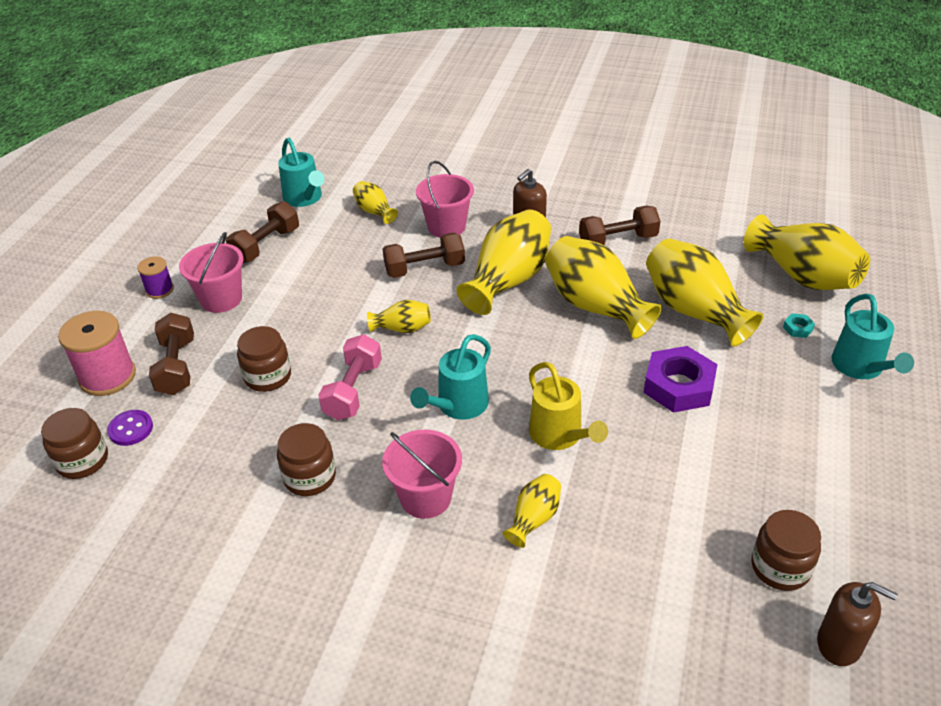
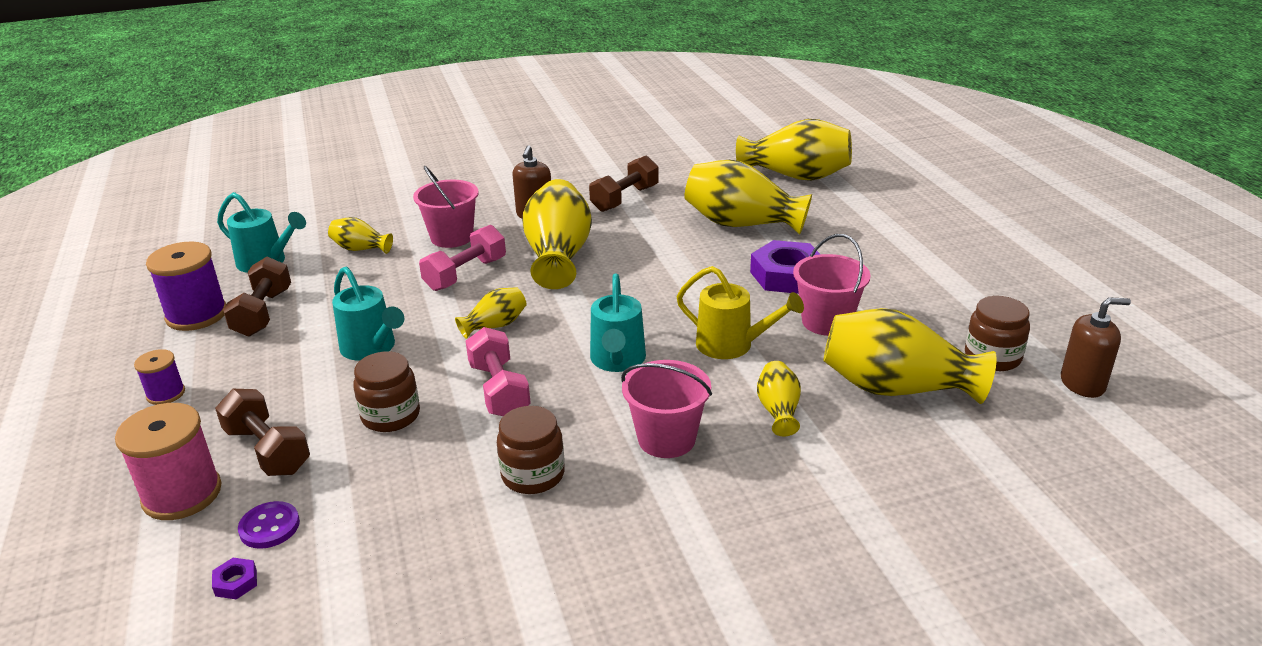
camera: 35 degrees left, 10 degrees down
(82, 461) = (236, 582): brown jar -> purple nut
(221, 299) = (258, 374): pink bucket -> pink bucket (826, 322)
(227, 229) = (197, 315): none -> purple spool
(425, 269) = (466, 274): brown dumbbell -> pink dumbbell
(595, 306) = (658, 248): yellow vase -> yellow vase (896, 388)
(798, 328) = (830, 208): turquoise nut -> none
(861, 368) = (900, 217): turquoise watering can -> turquoise watering can (372, 348)

